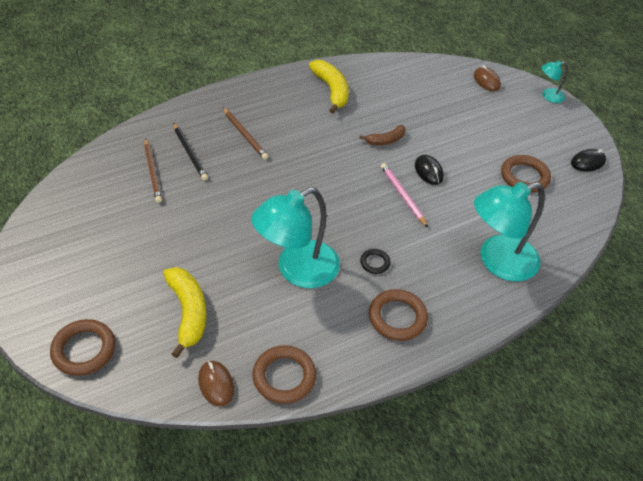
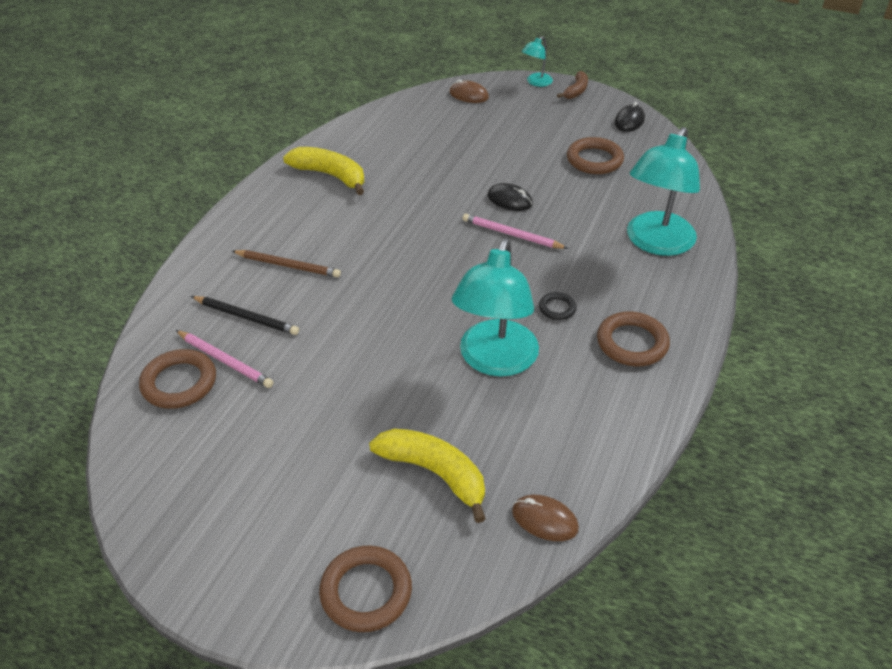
camera: 35 degrees left, 5 degrees down
(153, 172) = (225, 361): brown pencil -> pink pencil
(284, 377) = (598, 465): brown ring -> brown ring (179, 383)
(385, 140) = (438, 194): brown banana -> brown banana (576, 91)

